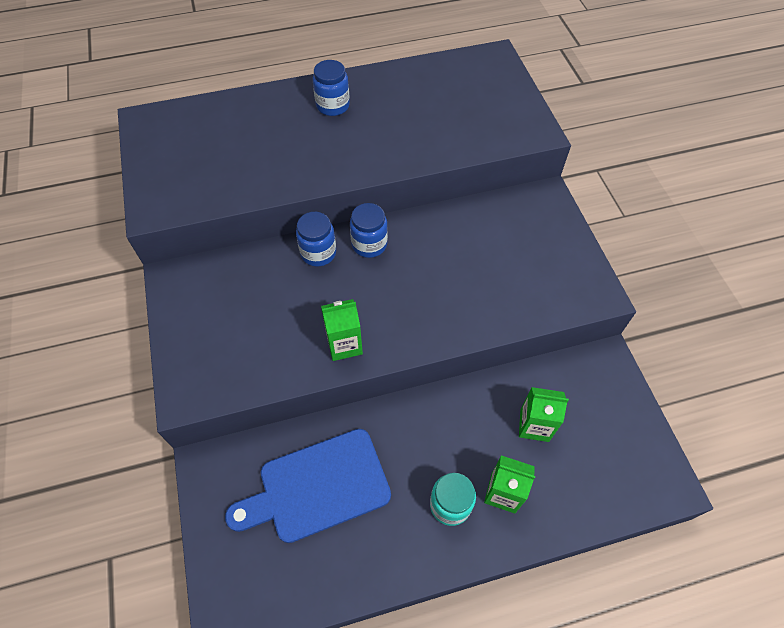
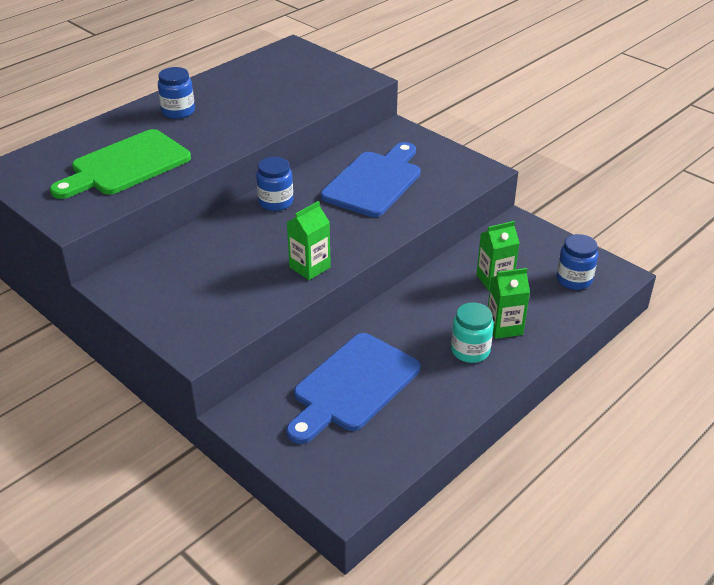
camera: 30 degrees left, 20 degrees down
(242, 157) = (125, 165): none -> green cutting board
(318, 253) = (235, 222): blue jar -> blue jar (574, 280)
(478, 259) = (375, 182): none -> blue cutting board

